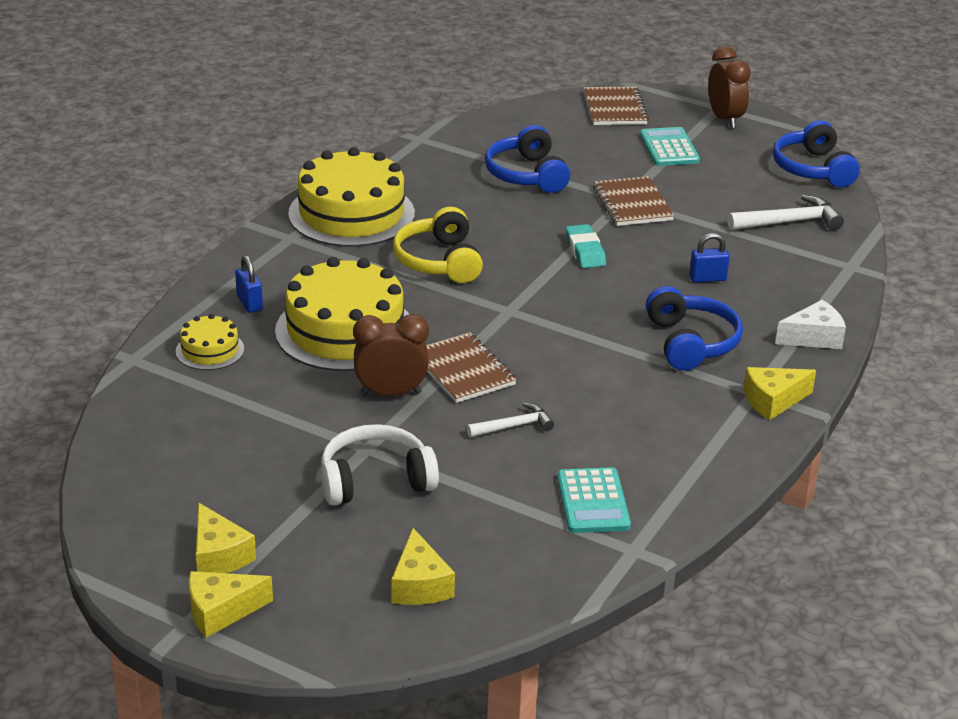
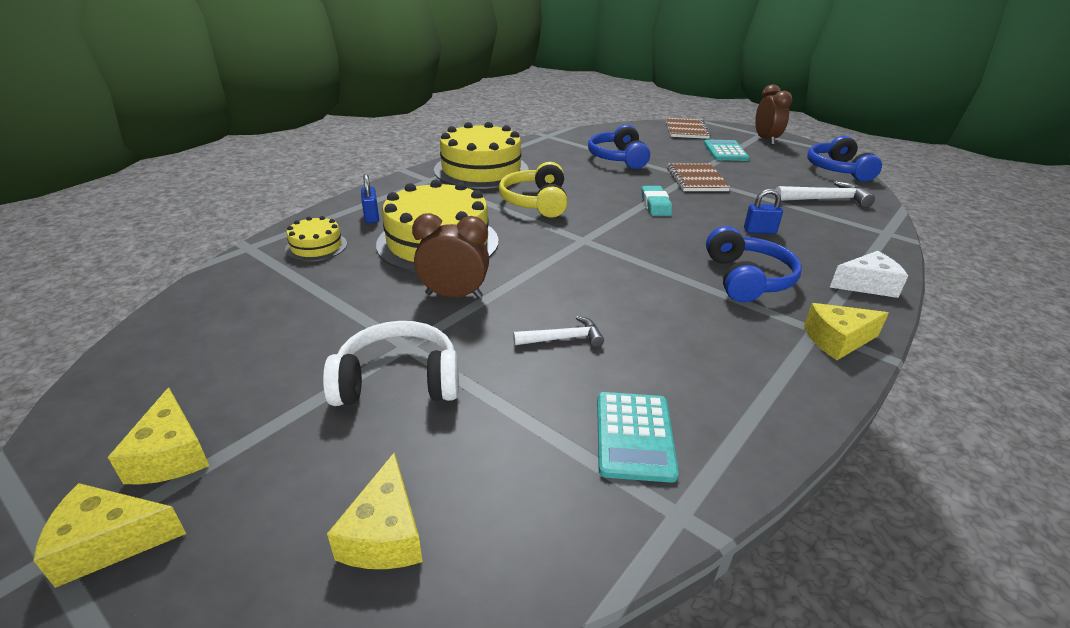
camera: 10 degrees right, 0 degrees up
(463, 370) = (529, 282): brown notebook -> none

